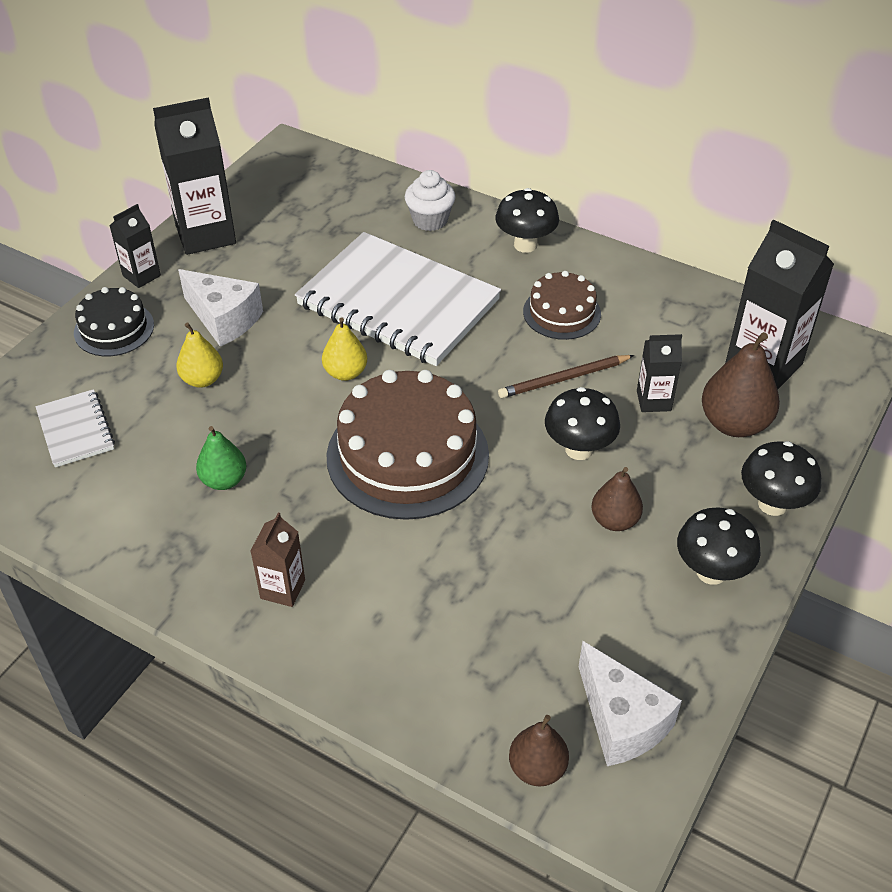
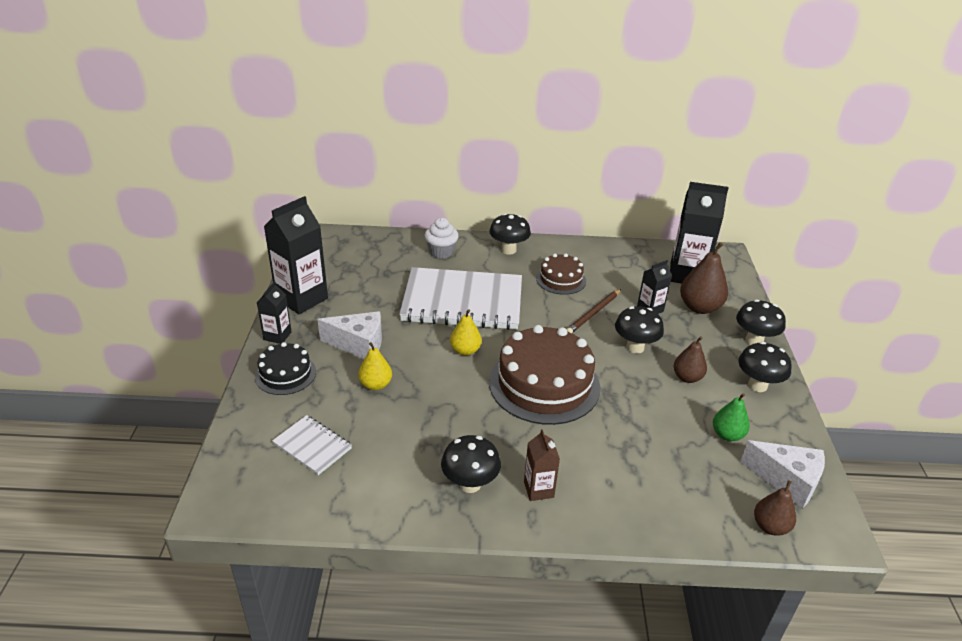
camera: 30 degrees left, 10 degrees down
(209, 548) = (470, 484): none -> black mushroom
(224, 480) = (443, 440): green pear -> green pear (727, 435)

